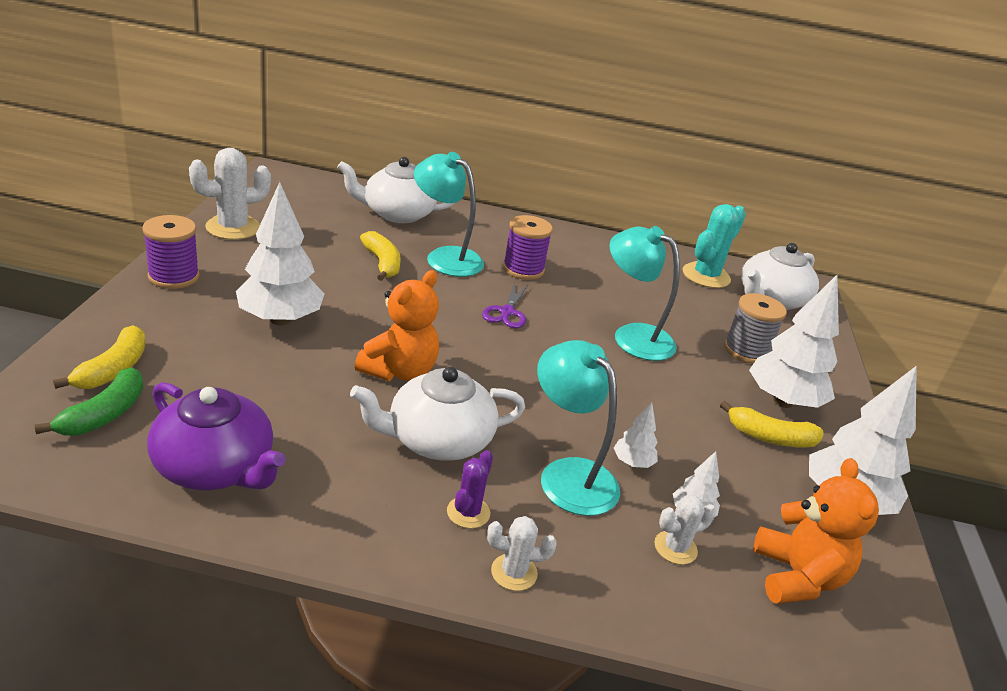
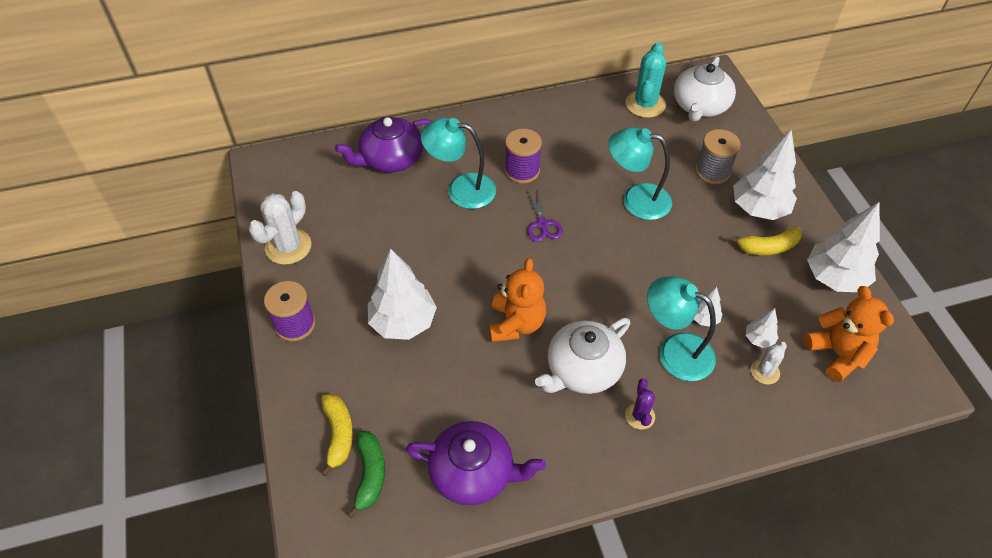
camera: 20 degrees left, 20 degrees up
(382, 263) = (424, 222): yellow banana -> none
(397, 214) = (391, 159): white teapot -> purple teapot
(514, 572) = (693, 444): white cactus -> none

